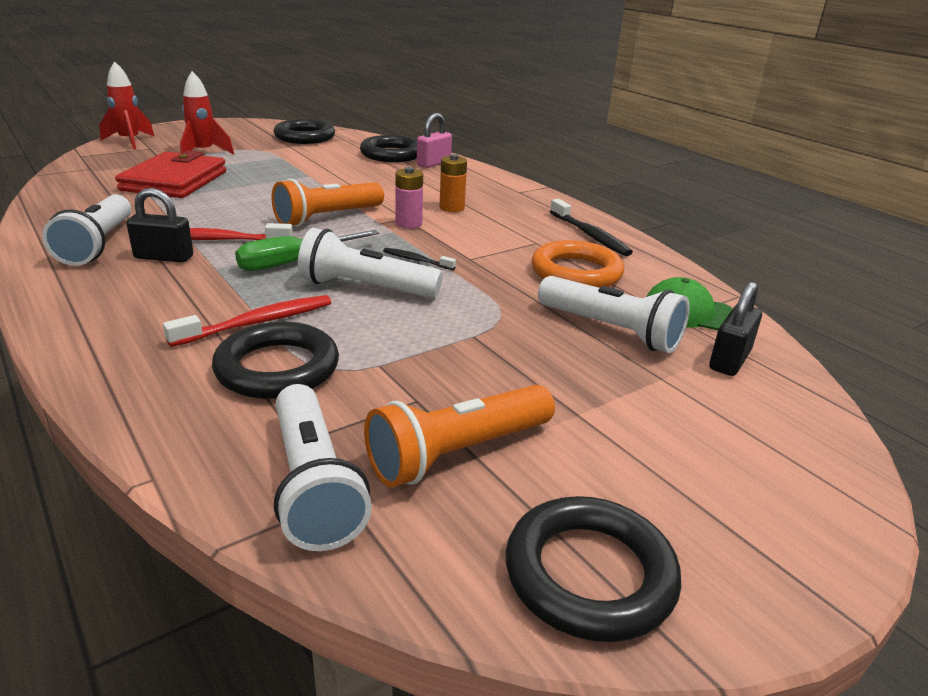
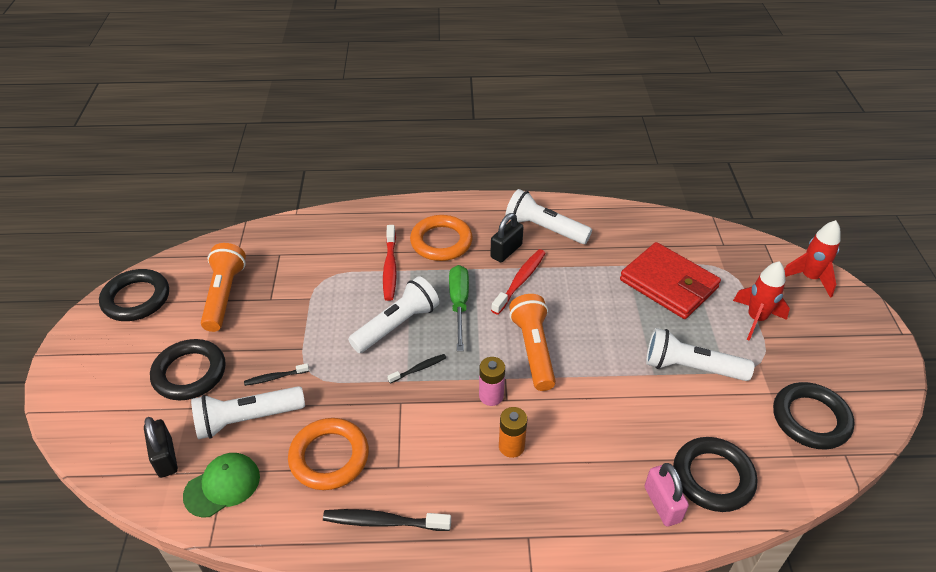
camera: 125 degrees right, 15 degrees up
(167, 301) = (441, 242): none -> orange ring
(277, 368) = (339, 263): black ring -> black ring (189, 373)
(313, 485) = (251, 249): white flashlight -> white flashlight (691, 367)
(538, 336) = (275, 377): none -> black toothbrush

